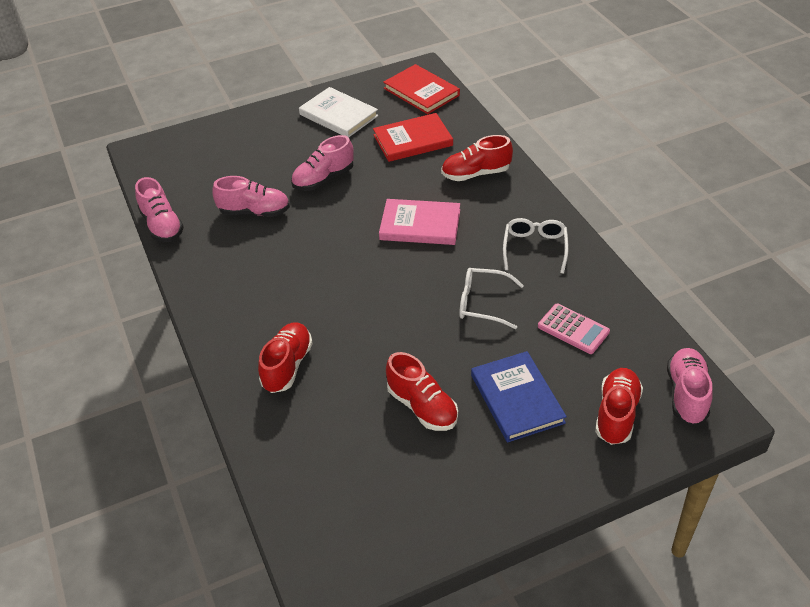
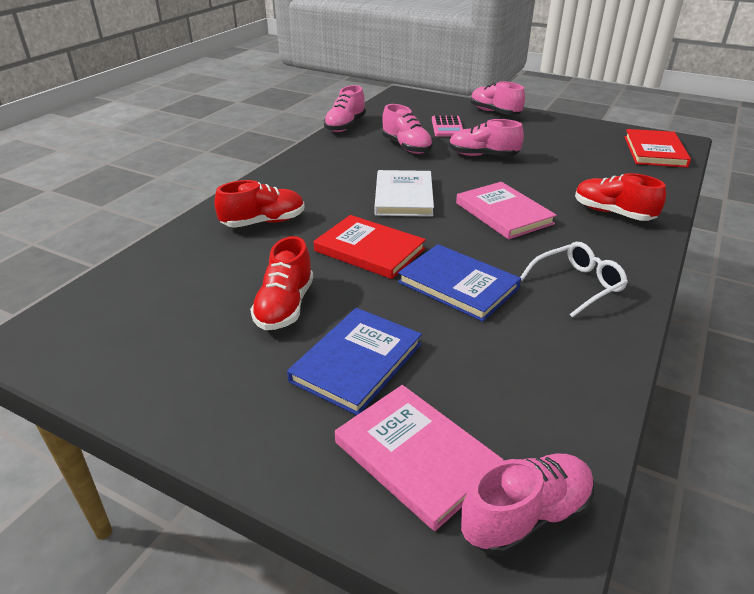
camera: 50 degrees right, 10 degrees down
(255, 122) = (494, 112): none -> pink shoe
(338, 115) = (560, 134): white book -> white book (404, 197)
(413, 140) = (593, 170): red book -> red book (369, 250)
(482, 303) = (458, 285): white glasses -> blue book
(573, 329) = (503, 360): pink calculator -> pink calculator (447, 127)
(616, 414) = (416, 456): red shoe -> pink book

